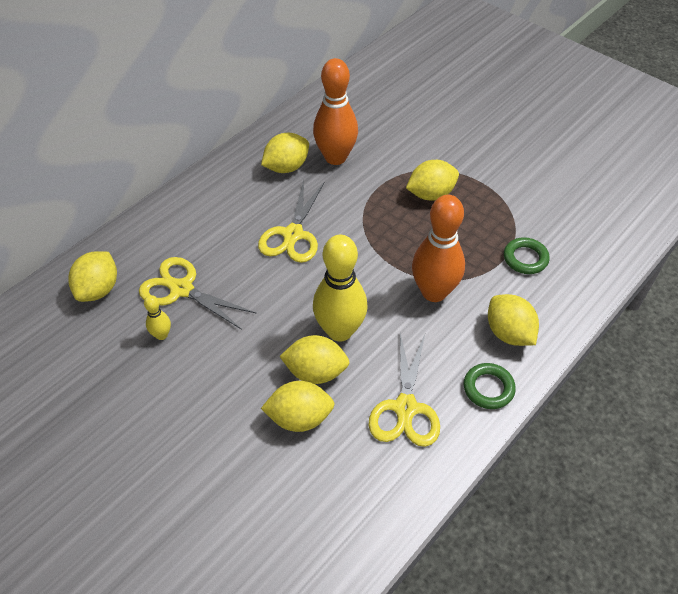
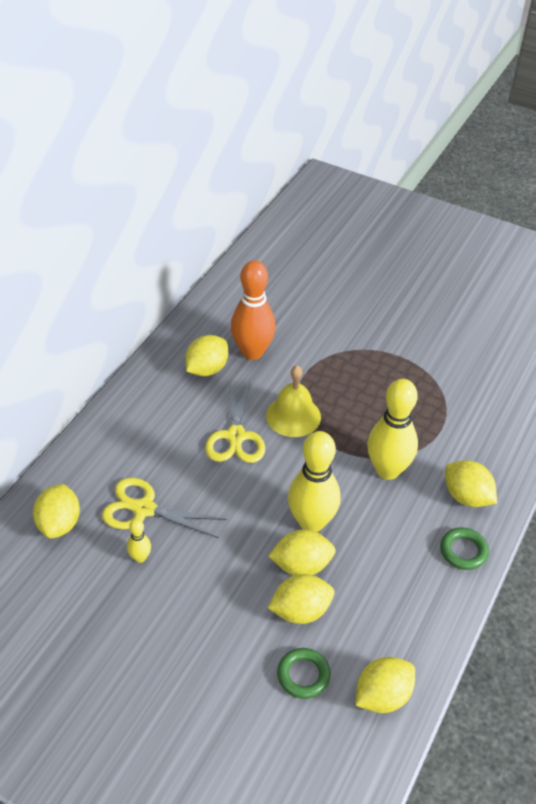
camera: 15 degrees left, 5 degrees down
(355, 224) = (293, 416): none -> yellow bell
(405, 408) = (395, 583): yellow scissors -> none
(431, 194) = (356, 375): yellow lemon -> yellow lemon (382, 696)
(434, 292) = (387, 470): orange bowling pin -> yellow bowling pin
(525, 258) = (461, 424): green ring -> green ring (303, 675)

